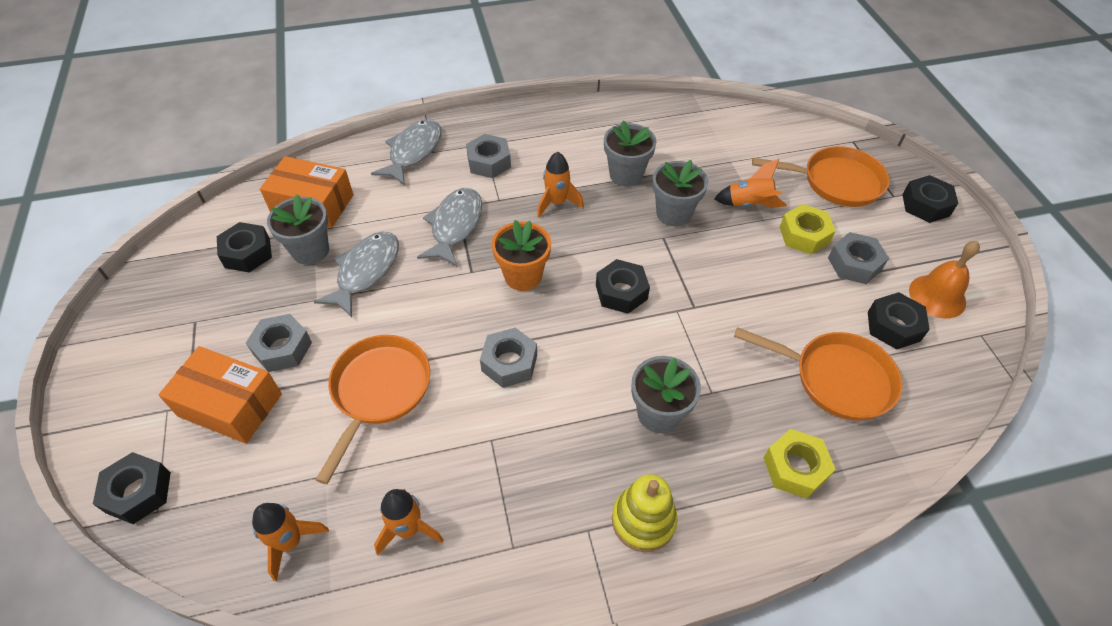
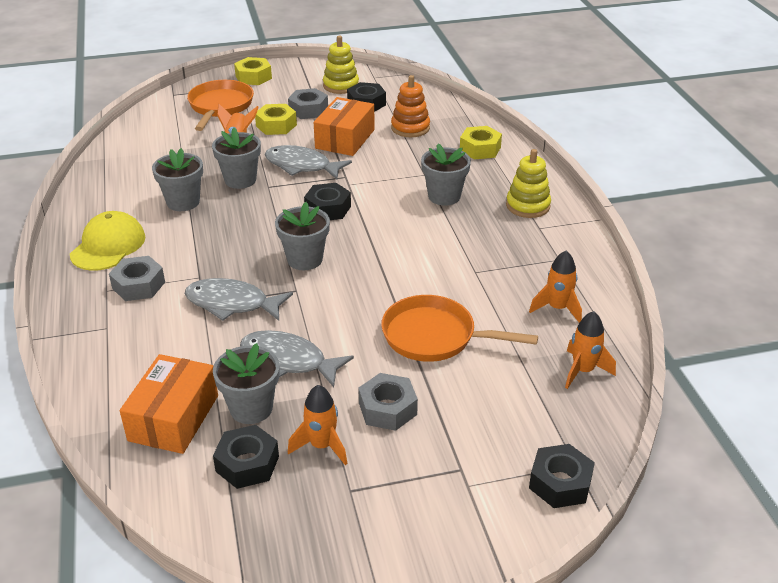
camera: 90 degrees left, 15 degrees down
(230, 405) = (457, 435): orange box -> orange box (345, 139)
(413, 152) = (102, 343): grey fish -> grey fish (301, 166)
(509, 363) = (401, 265): grey nut -> none
(523, 276) = (305, 259): orange flower pot -> grey flower pot
(550, 135) = (108, 246): none -> yellow cap
(557, 203) = (212, 241): orange rocket -> orange rocket (322, 446)
(836, 378) = (410, 128): orange pan -> orange stacking toy
(925, 205) = (253, 77): black nut -> yellow nut
(937, 296) = (341, 86): orange bell -> yellow stacking toy

